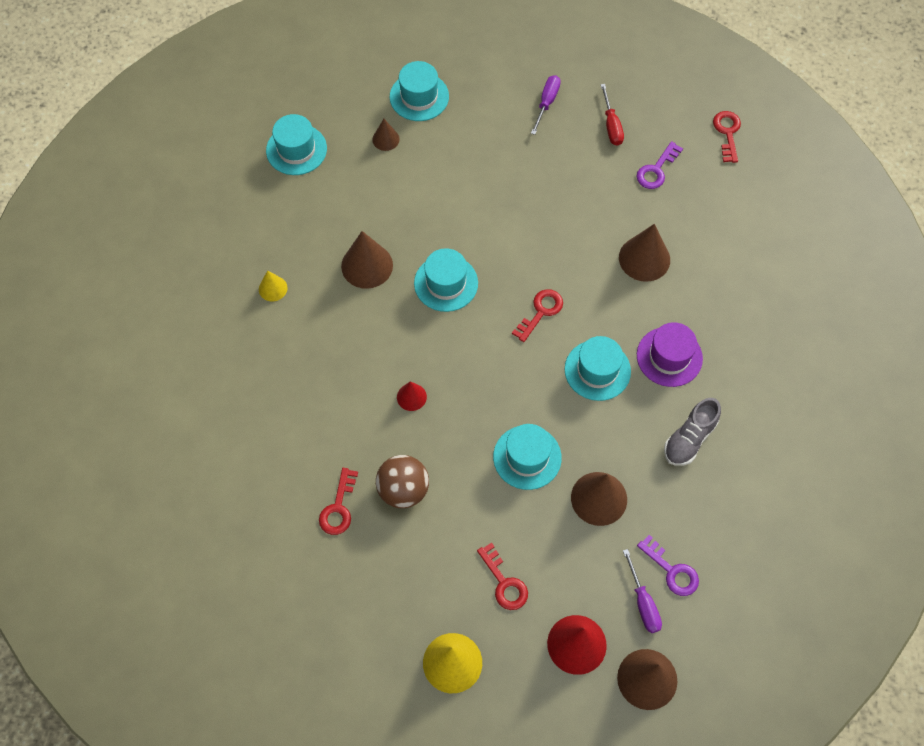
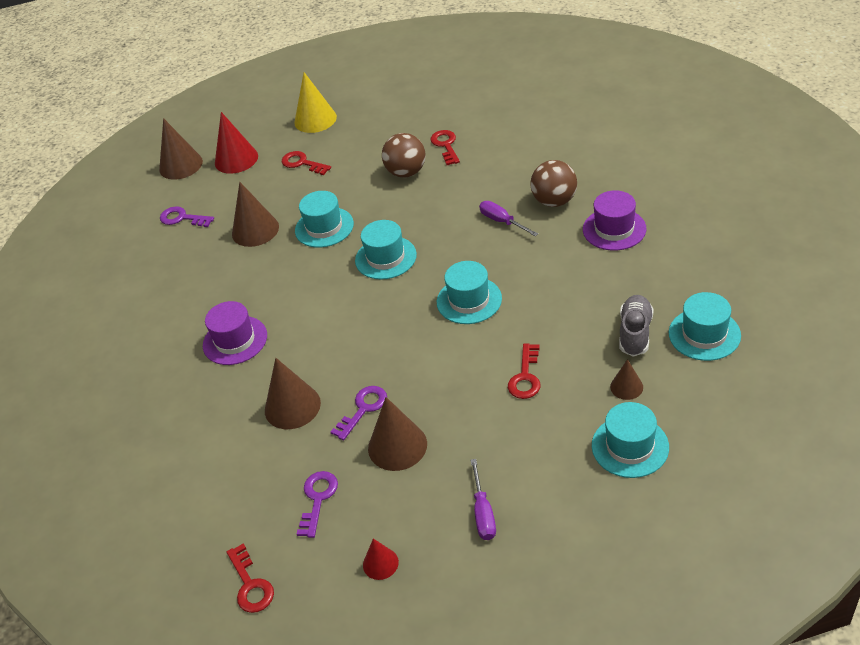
camera: 160 degrees right, 20 degrees down
(273, 288) = (614, 229): yellow cone -> purple hat
(295, 354) = (554, 201): none -> brown ball
(367, 265) = (549, 280): brown cone -> brown cone (397, 446)
(411, 397) = (440, 219): red cone -> red cone (380, 563)
(541, 312) = (369, 319): red key -> red key (525, 377)
(588, 225) = (363, 409): none -> purple key
(597, 370) = (295, 303): turquoise hat -> turquoise hat (385, 258)
(611, 125) = (393, 524): red screwdriver -> none
(643, 603) = (197, 195): purple screwdriver -> purple screwdriver (502, 221)
(689, 439) = (196, 294): grey shoe -> grey shoe (635, 333)

